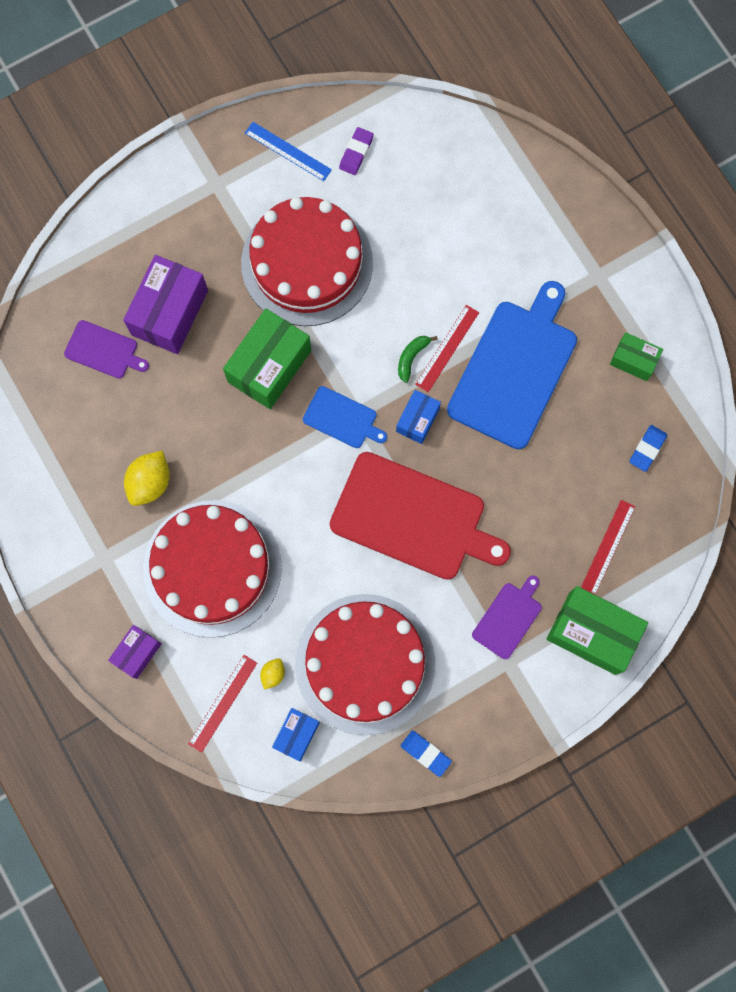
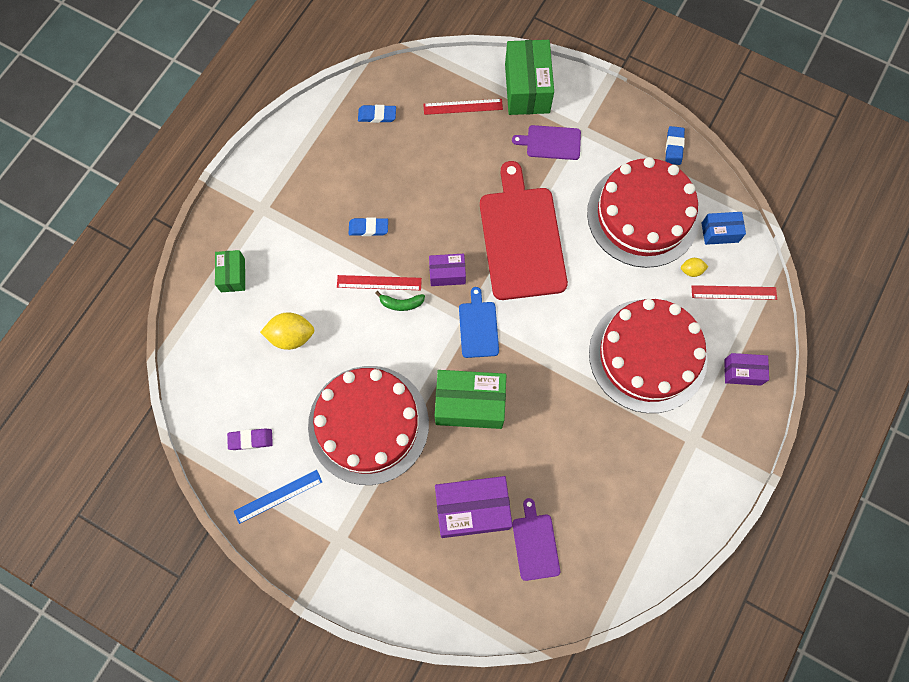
camera: 120 degrees left, 5 degrees down
(150, 483) = (615, 440): yellow lemon -> yellow lemon (291, 336)
(288, 151) = (278, 496): blue ruler -> blue ruler turned 60 degrees clockwise
(417, 420) = (447, 274): blue box -> purple box
(514, 369) = (368, 228): blue cutting board -> blue eraser
(633, 360) = (316, 154): green box -> green box (233, 275)

